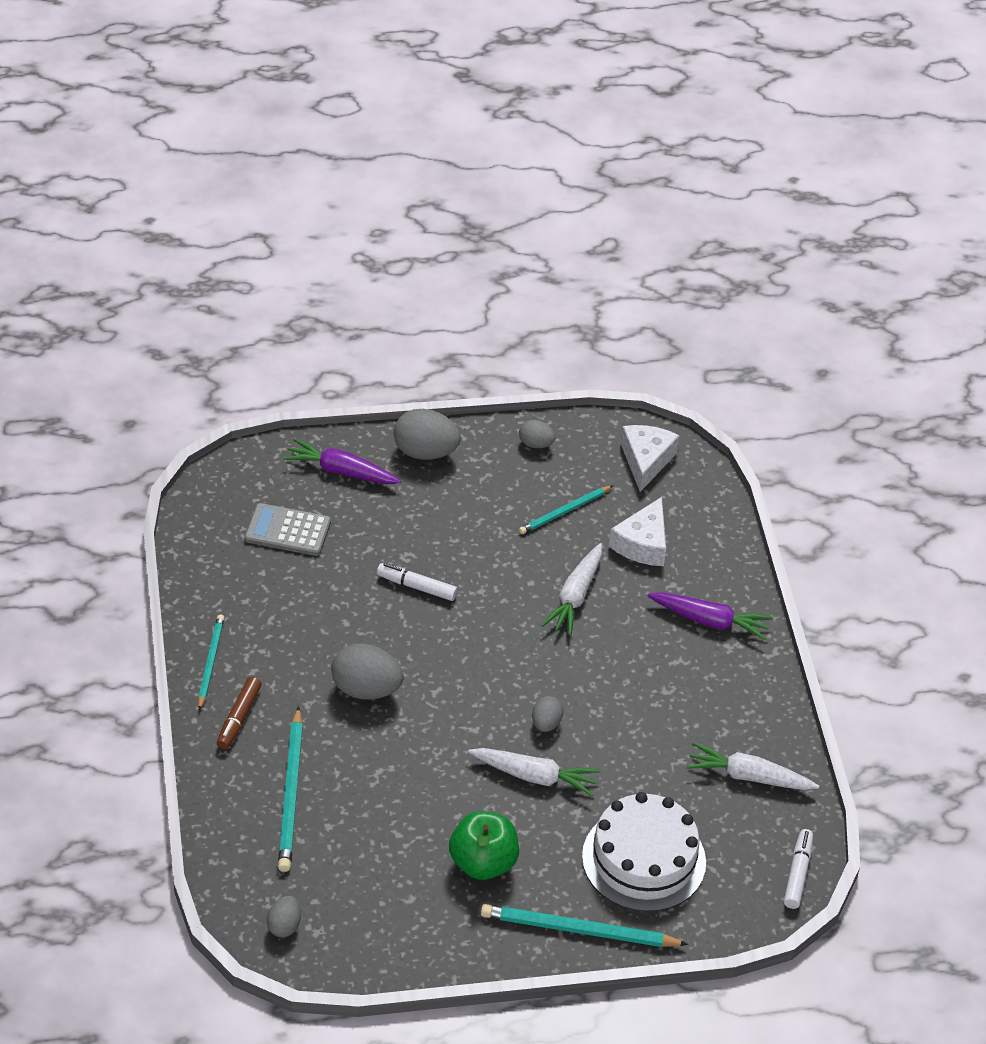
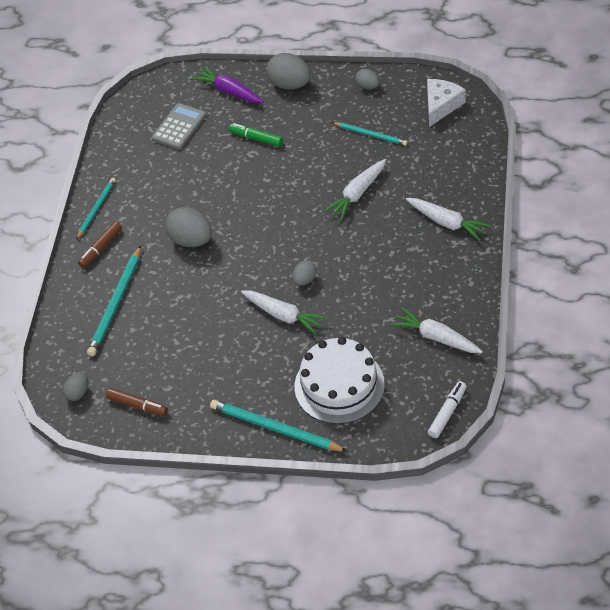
camera: 25 degrees right, 5 degrees up
(288, 530) = (179, 127): grey calculator -> grey calculator turned 90 degrees clockwise
(376, 930) = (137, 405): none -> brown marker
(405, 534) = (256, 138): none -> green marker
(417, 587) = (251, 174): white marker -> none
(483, 863) = (226, 370): green apple -> none
(564, 512) = (371, 135): turquoise pencil -> turquoise pencil turned 135 degrees counterclockwise
(642, 544) = (418, 163): white cheese -> none
(710, 621) = (447, 223): purple carrot -> white carrot

